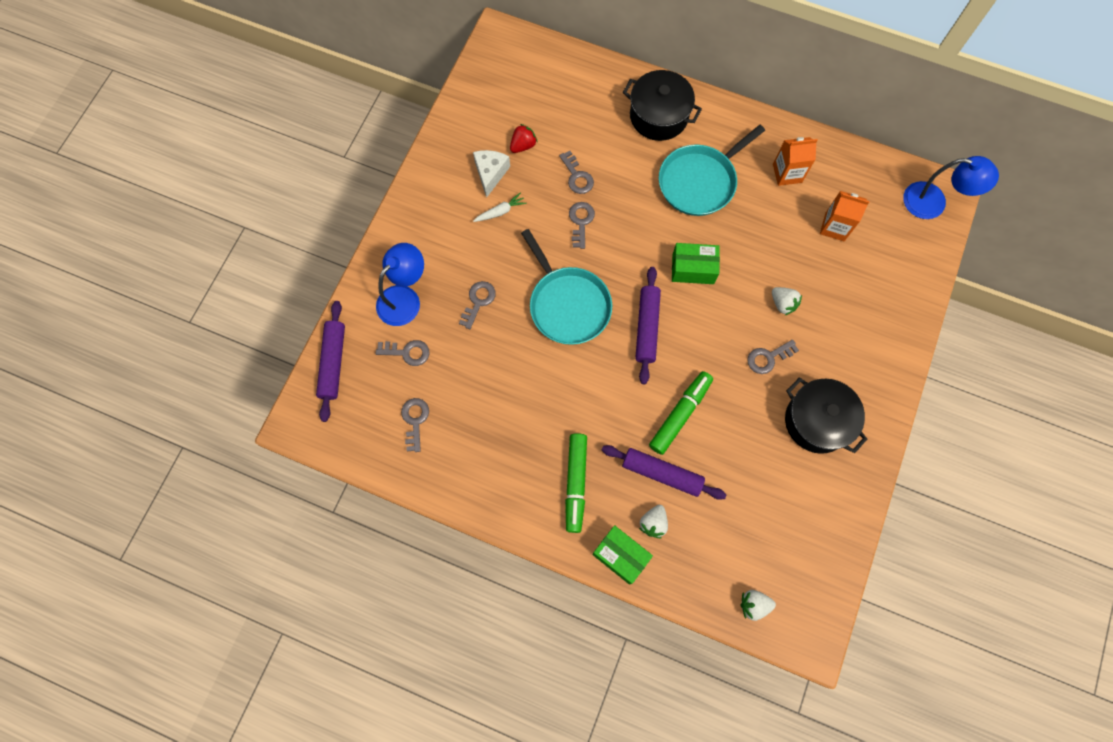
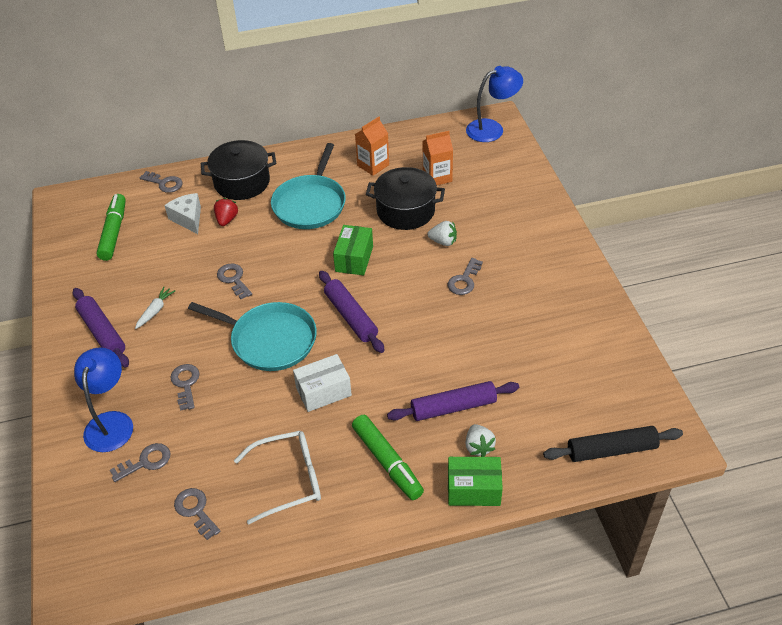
camera: 35 degrees left, 25 degrees down
(333, 363) = (74, 516): purple rolling pin -> purple rolling pin (102, 332)
(490, 174) = (125, 290): white cheese -> white cheese (188, 219)
(495, 444) = (289, 479): none -> white glasses
(523, 145) = (140, 257): red strawberry -> red strawberry (227, 220)
(574, 384) = (323, 391): none -> white box
(577, 176) = (205, 253): grey key -> grey key (164, 183)
(680, 414) = (431, 357): green marker -> green marker (114, 232)
(693, 269) = (354, 259): green box -> green box turned 45 degrees counterclockwise
(753, 605) = (611, 449): white strawberry -> black rolling pin
(817, 421) = (538, 297): black pot -> black pot (405, 211)

